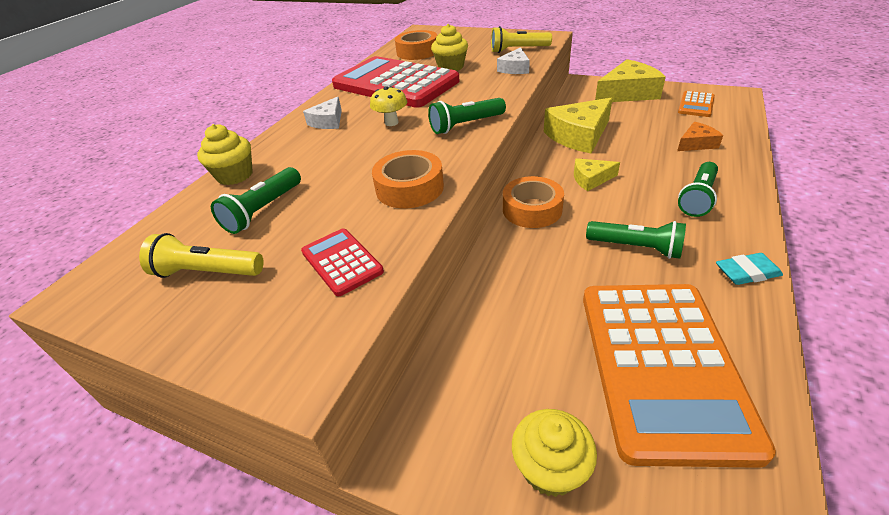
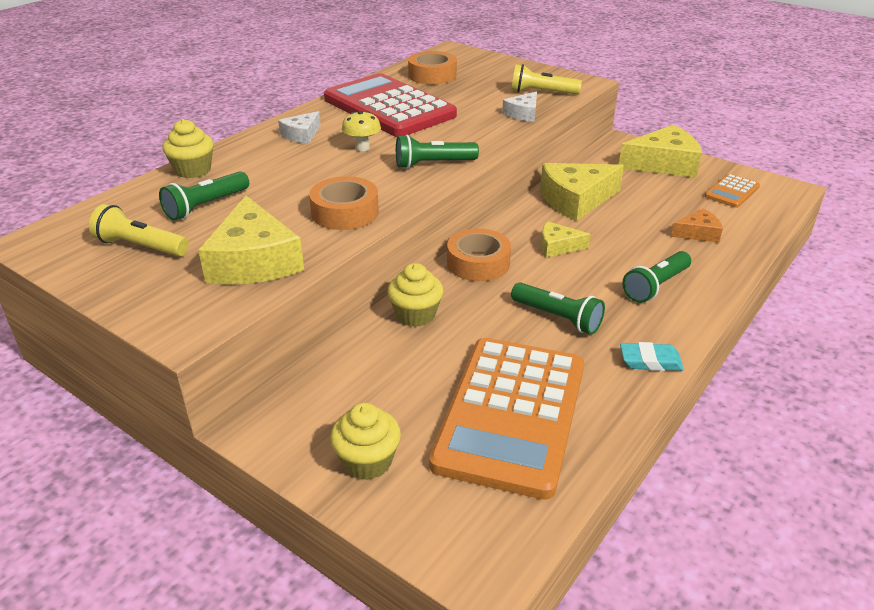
camera: 10 degrees right, 5 degrees down
(342, 262) = (254, 261): red calculator -> yellow cheese
(451, 67) = (457, 99): yellow cupcake -> yellow cupcake (415, 315)

